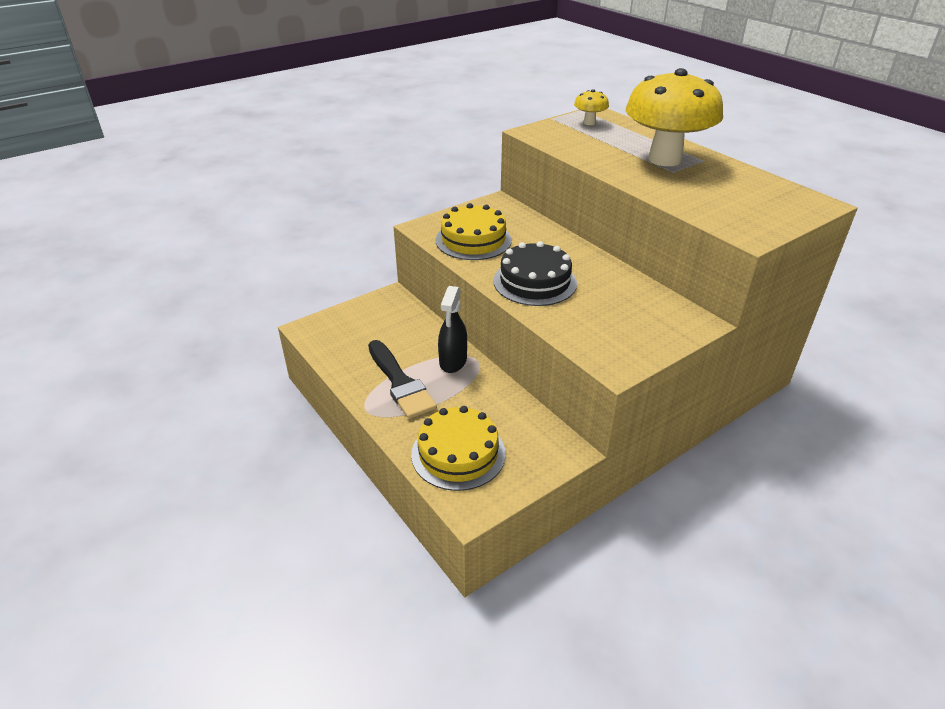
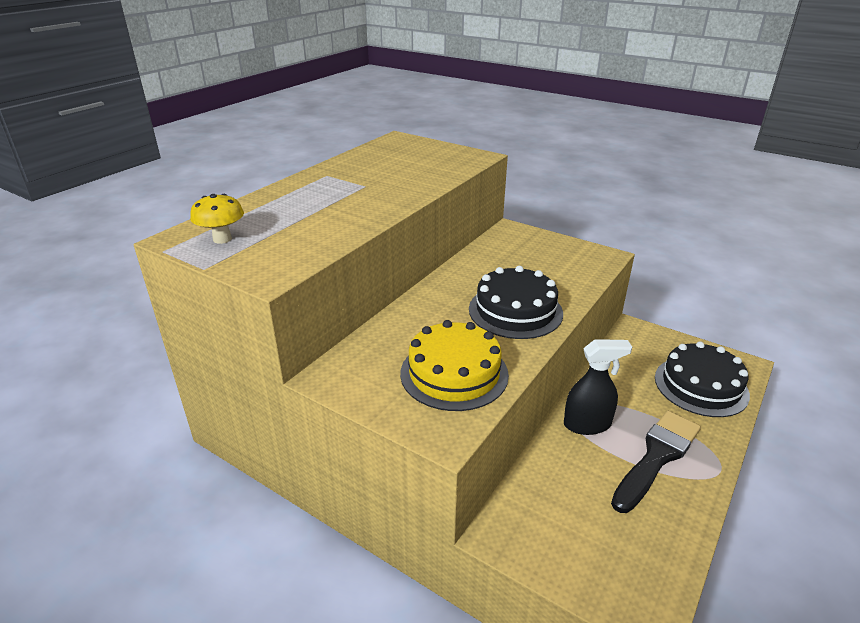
camera: 110 degrees left, 5 degrees down
(458, 453) = (701, 386): yellow cake -> black cake
(664, 159) = (334, 191): yellow mushroom -> none

